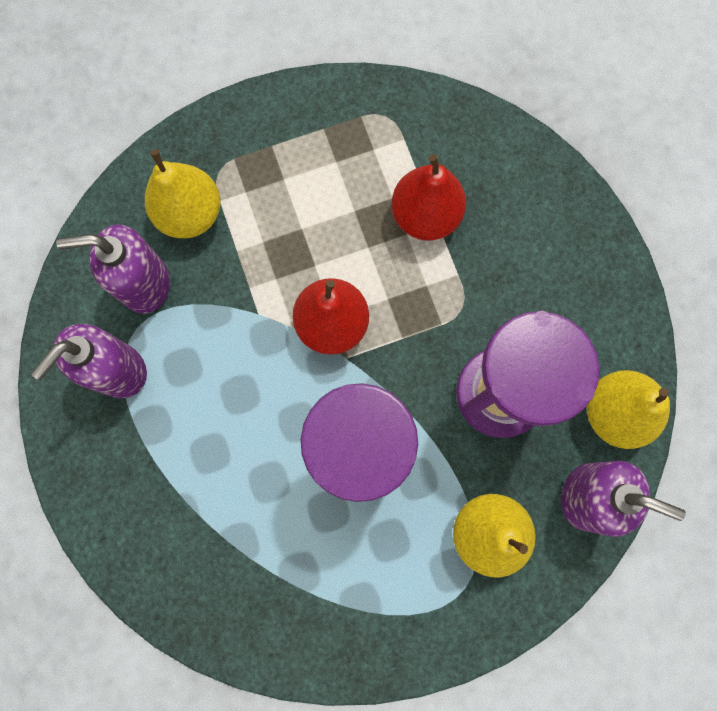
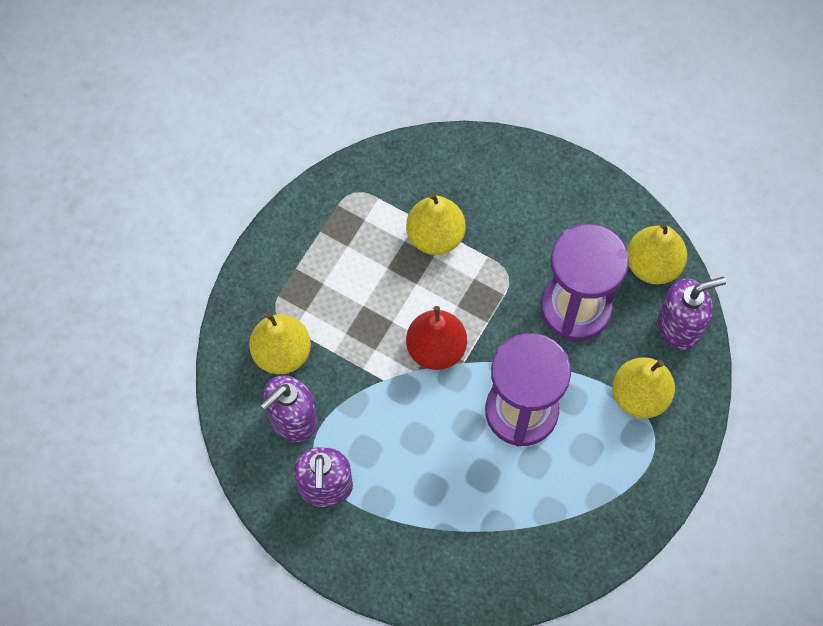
camera: 40 degrees left, 10 degrees down
(425, 216) = (435, 236): red pear -> yellow pear

